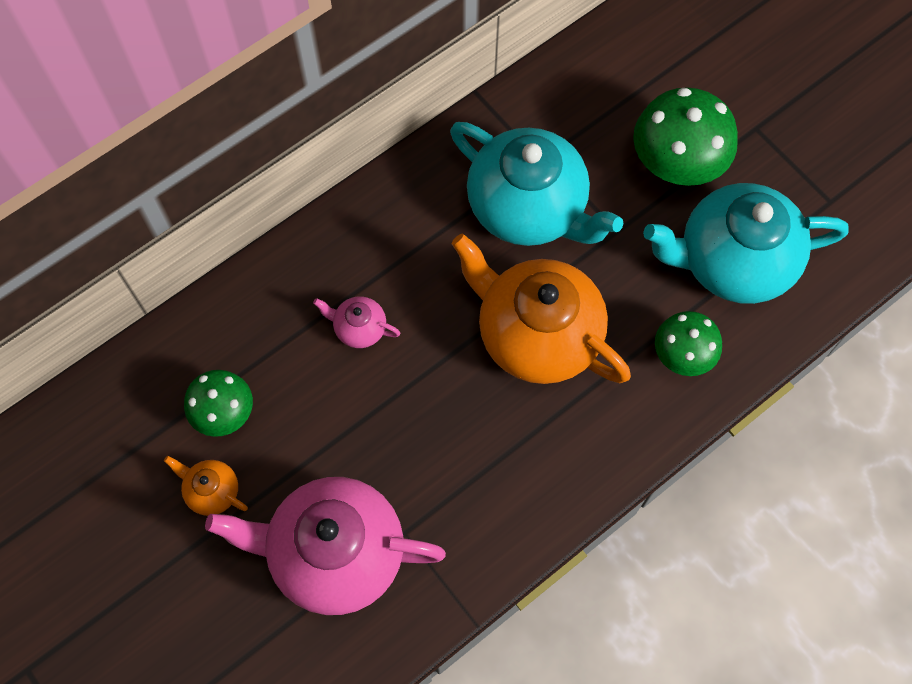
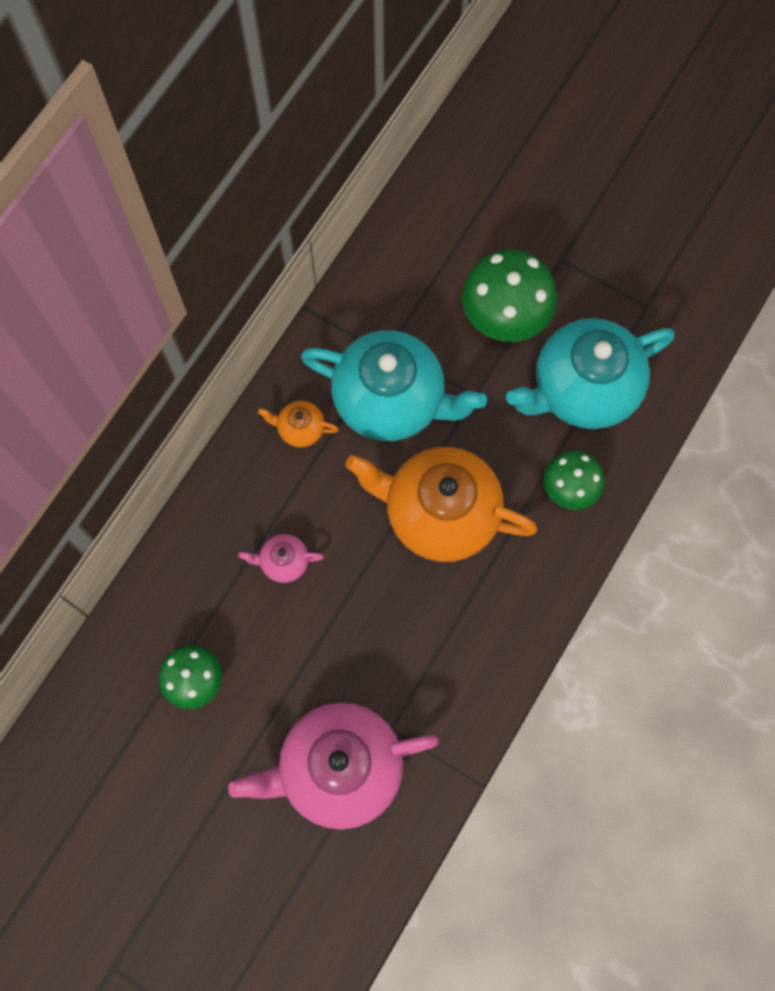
camera: 20 degrees left, 5 degrees up
(212, 491) = (211, 753): orange teapot -> orange teapot (300, 429)

